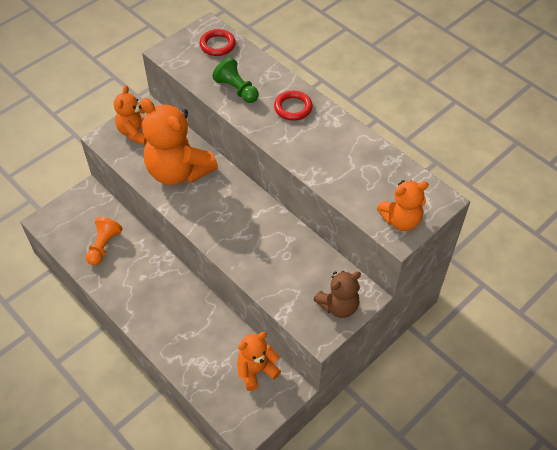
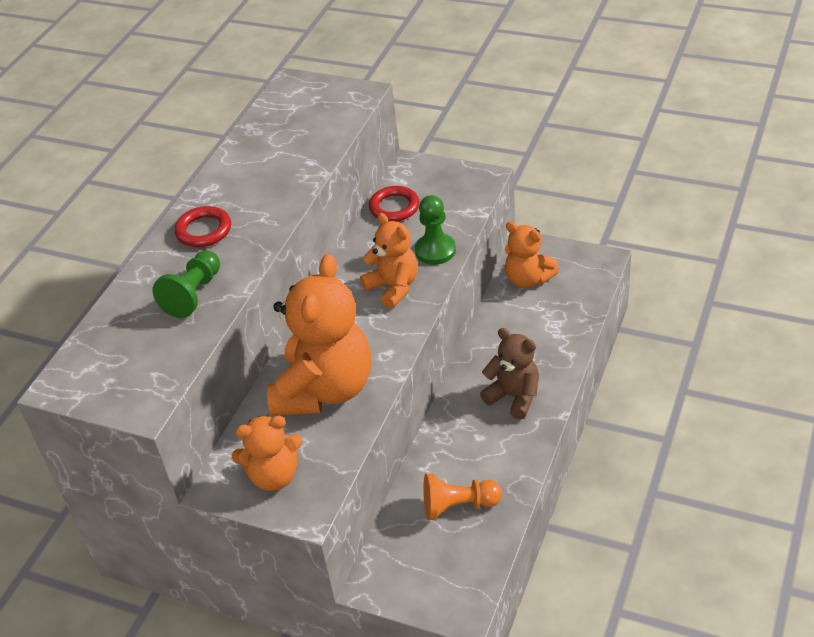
camera: 110 degrees left, 10 degrees down
(217, 45) = (101, 354): red ring -> red ring (394, 207)
(258, 270) = (435, 251): none -> green pawn
(338, 306) = (437, 178): brown teddy bear -> brown teddy bear (514, 397)
(401, 220) = (338, 98): orange teddy bear -> orange teddy bear (393, 287)

